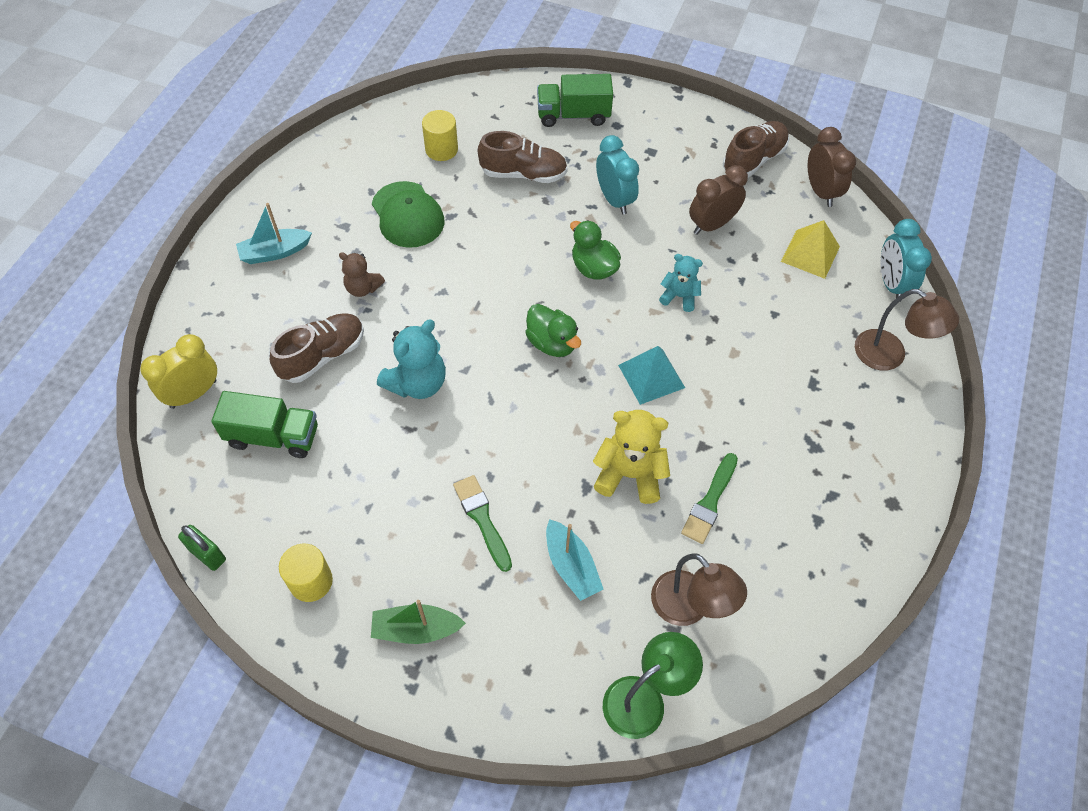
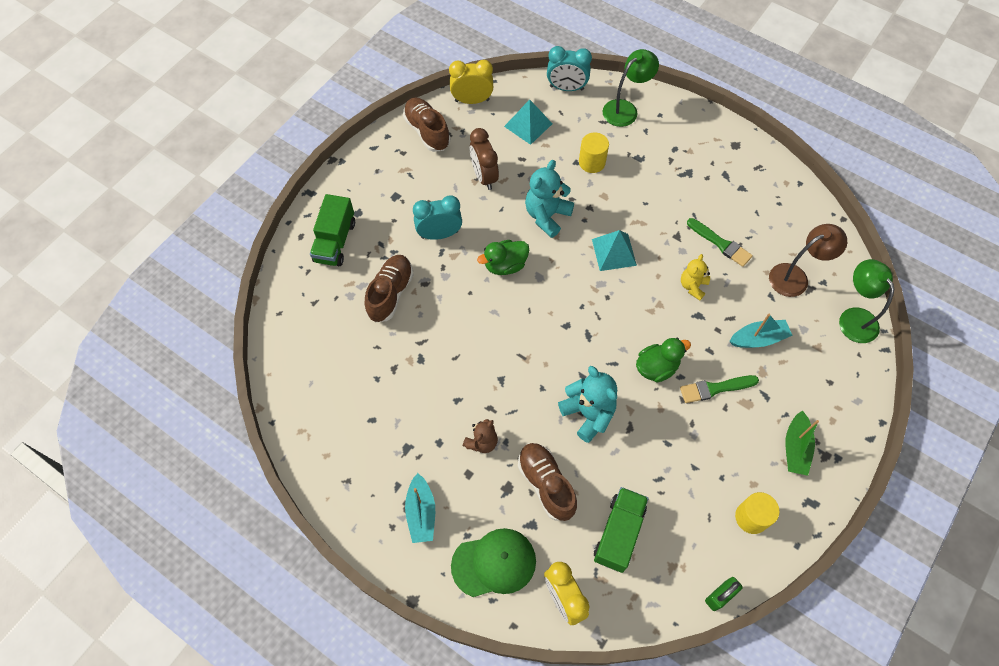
camera: 75 degrees left, 5 degrees up
(407, 215) = (409, 393): green cap -> green cap (494, 563)
(441, 149) = (340, 352): yellow cylinder -> yellow cylinder (592, 162)
(552, 343) = (570, 310): green duck -> green duck (656, 367)
(629, 474) = (693, 286): yellow teddy bear -> yellow teddy bear, size x0.61
(679, 296) = (547, 216): turquoise teddy bear -> turquoise teddy bear, size x1.63
(810, 253) = (528, 125): yellow pyramid -> turquoise pyramid
(821, 192) = (472, 100): brown clock -> yellow clock
(889, 356) = (625, 109): brown lamp -> green lamp

